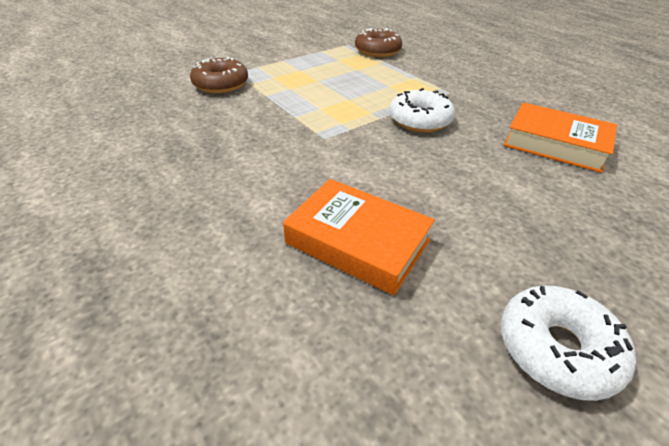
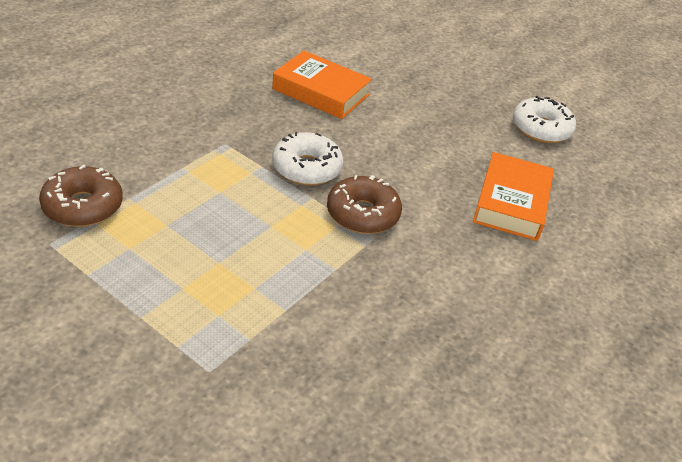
camera: 110 degrees left, 0 degrees up
(221, 84) = (264, 374): brown donut -> brown donut (362, 214)
(555, 144) = (321, 92): orange book -> orange book turned 75 degrees counterclockwise

